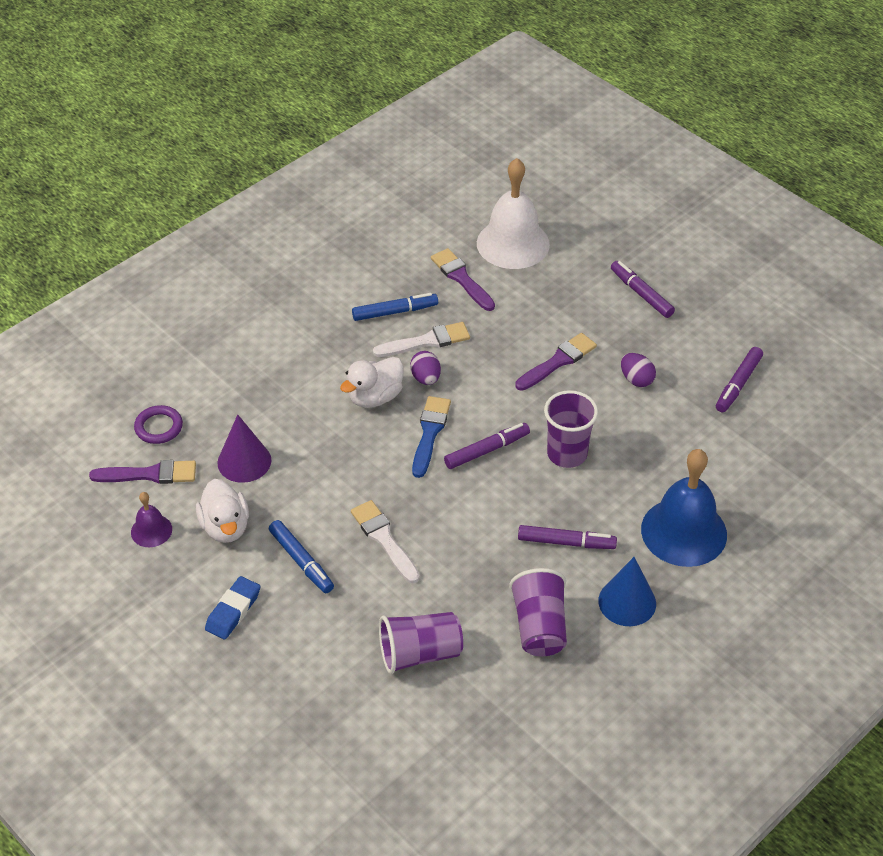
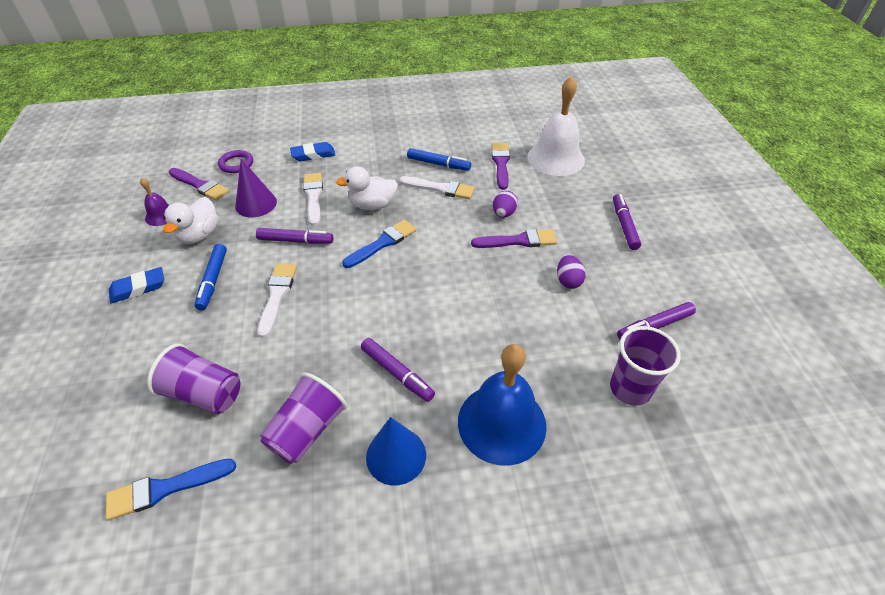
camera: 35 degrees right, 0 degrees up
(238, 370) = (313, 155): none -> blue eraser
(299, 420) = (313, 196): none -> white brush
(426, 378) = (416, 209): purple egg -> purple egg (503, 214)
(474, 731) = (165, 488): none -> blue brush
(487, 450) = (408, 274): purple marker -> purple marker (295, 240)
(567, 454) = (463, 306): purple cup -> purple cup (630, 389)

